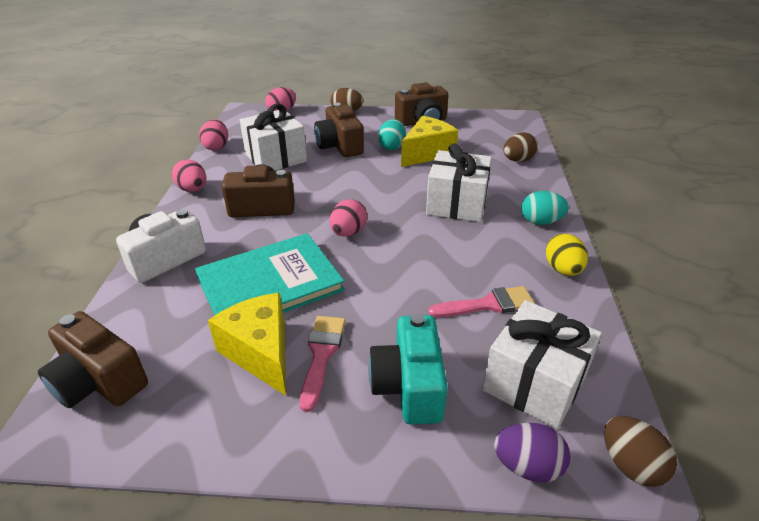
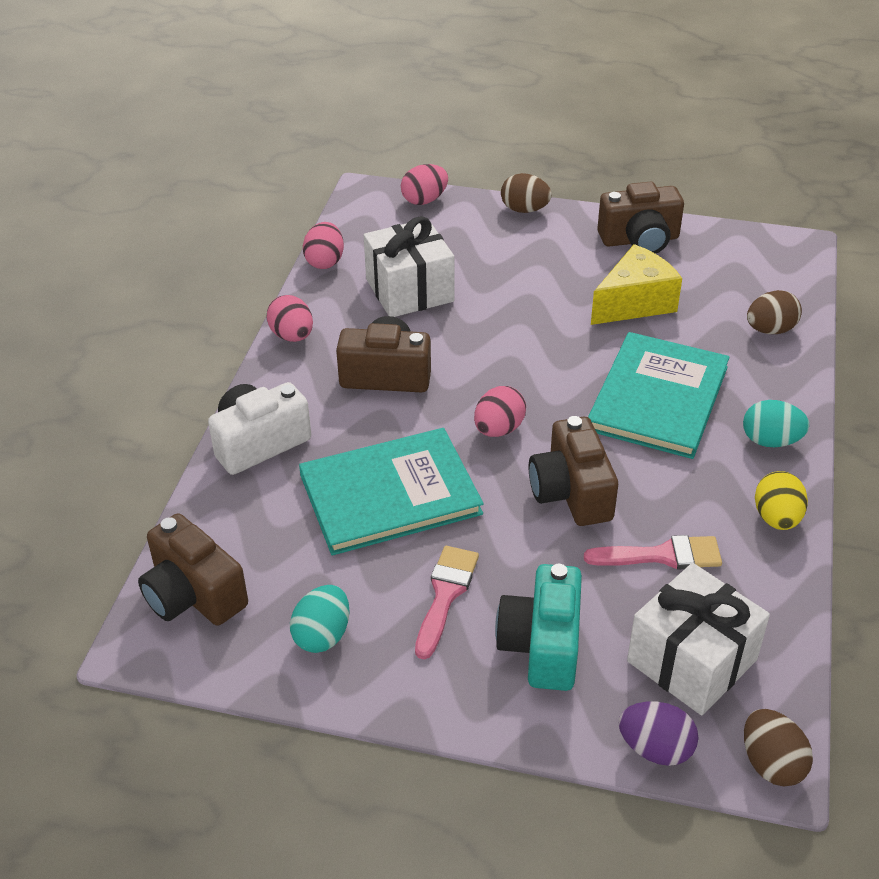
camera: 10 degrees right, 5 degrees up
(260, 352) = (374, 583): yellow cheese -> none
(339, 146) = (505, 276): brown camera -> brown camera (571, 492)
(392, 147) = (583, 285): turquoise egg -> turquoise egg (322, 635)
(456, 204) = (658, 398): white gift -> turquoise book

